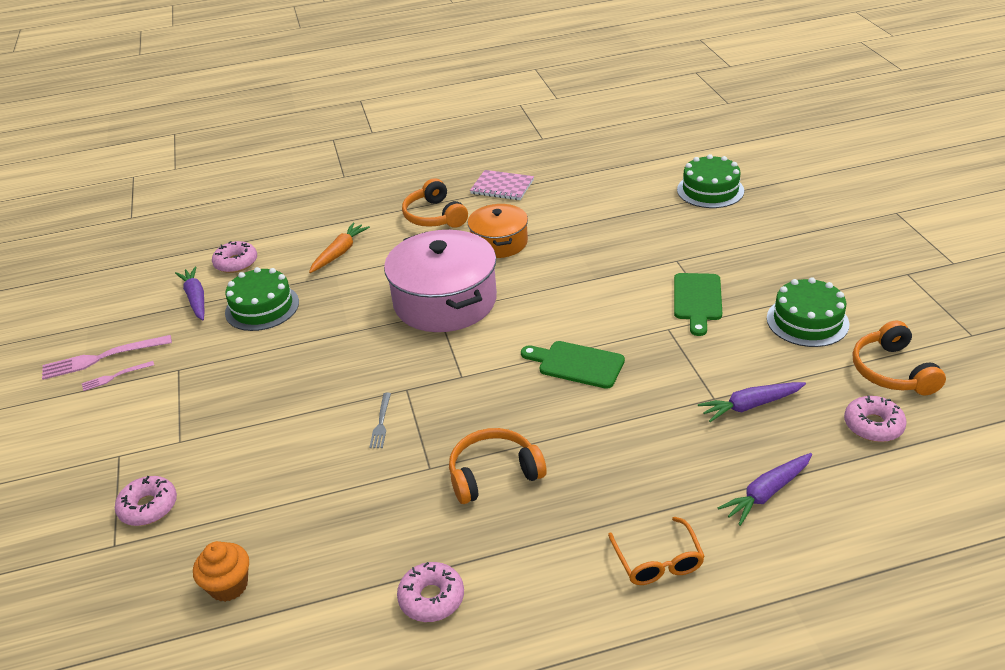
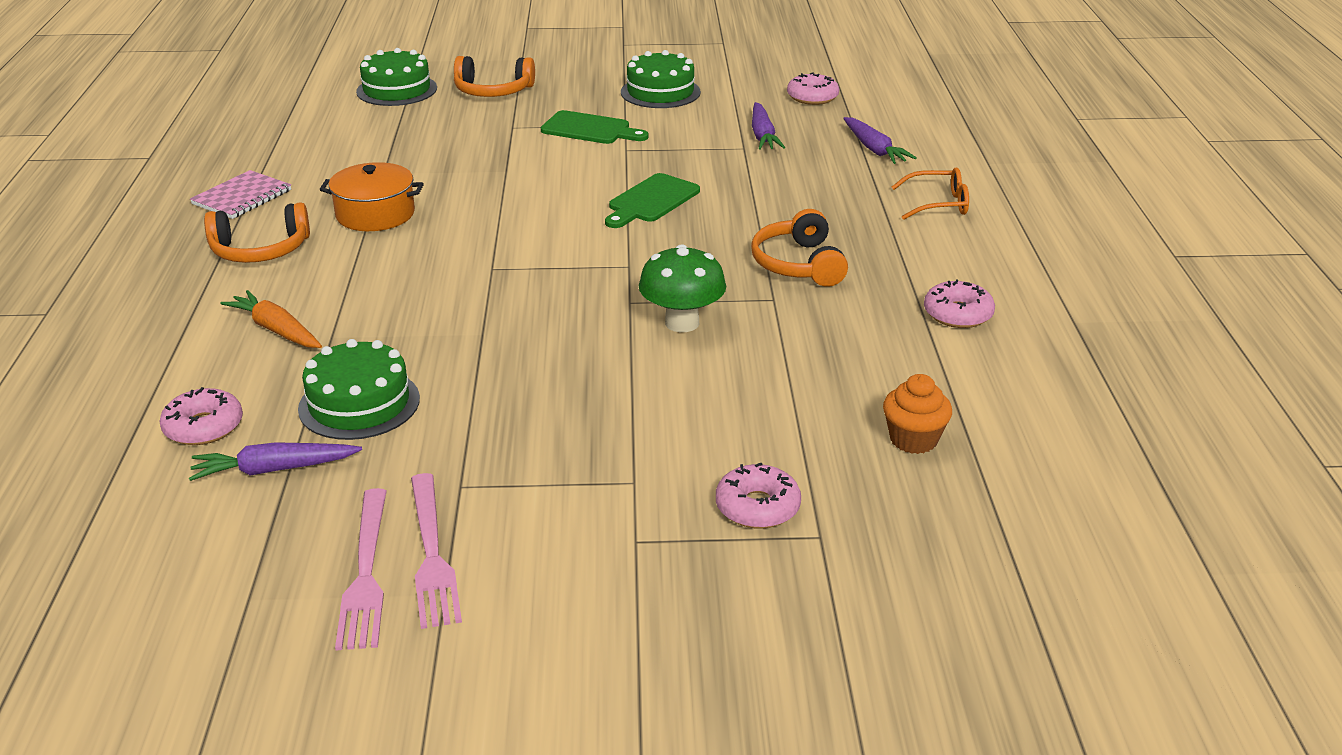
camera: 80 degrees left, 5 degrees down
(115, 376) = (432, 554): pink fork -> pink fork, size x1.83
(381, 423) = (682, 323): grey fork -> green mushroom
(445, 301) = (471, 261): pink pot -> none
(892, 371) = (750, 77): orange headphones -> orange headphones (493, 91)

